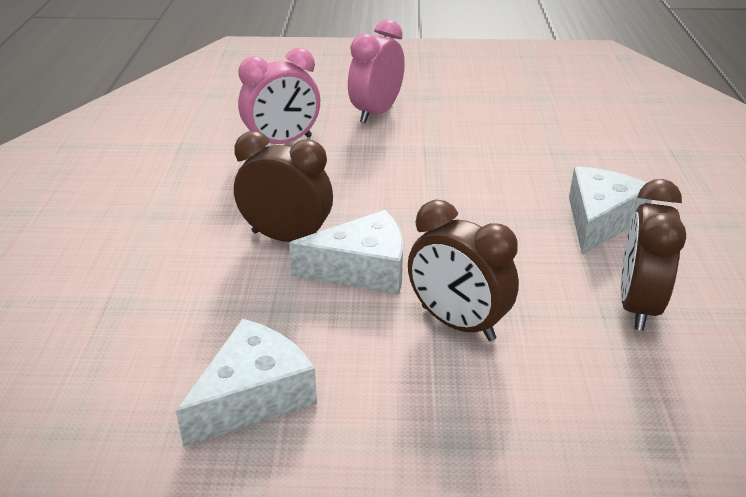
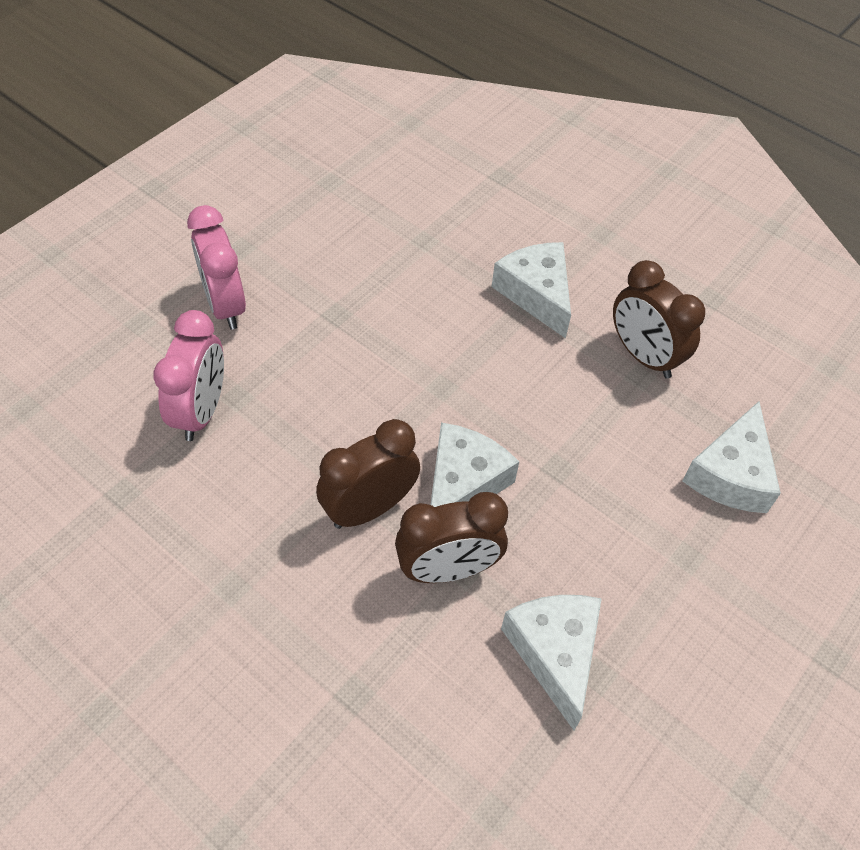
camera: 55 degrees left, 20 degrees up
(457, 323) = (578, 470): brown clock -> brown clock (448, 570)
(594, 428) = (731, 474): none -> white cheese

